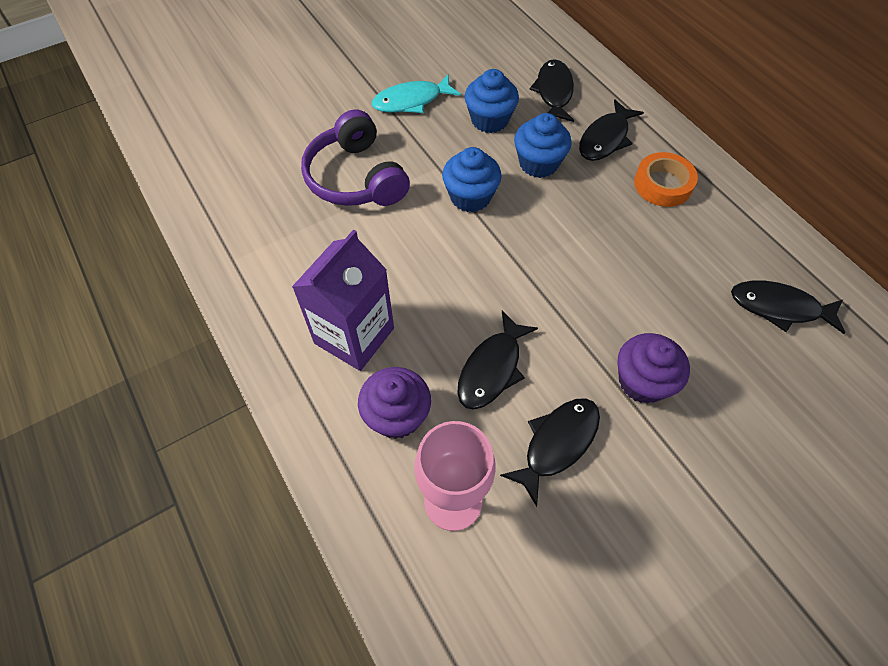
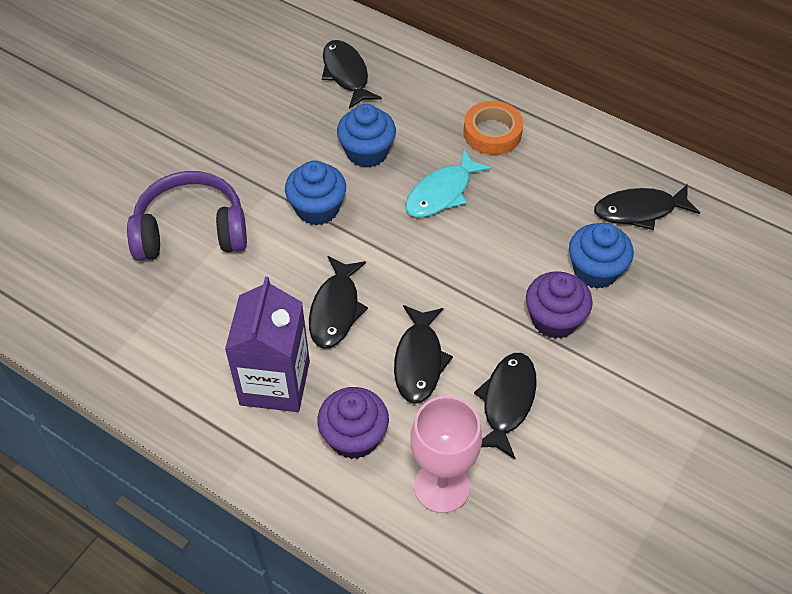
camera: 25 degrees left, 5 degrees down
(356, 178) = (191, 231): purple headphones -> purple headphones turned 135 degrees clockwise
(411, 101) = (205, 131): turquoise fish -> turquoise fish (442, 193)
(489, 120) = (297, 124): blue cupcake -> blue cupcake (595, 270)
(605, 138) = (419, 105): black fish -> black fish (335, 309)

